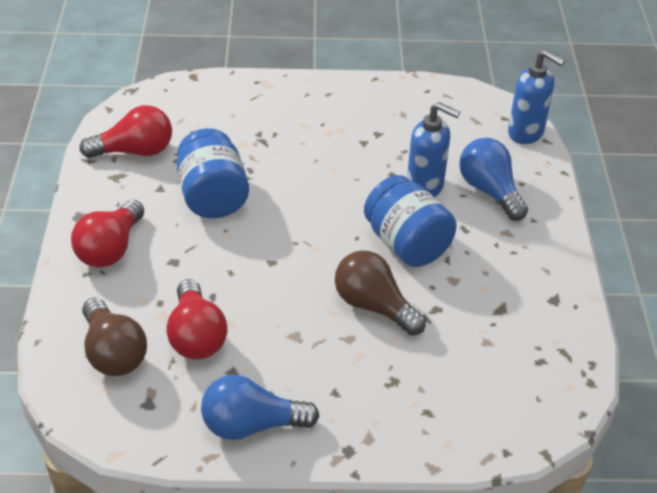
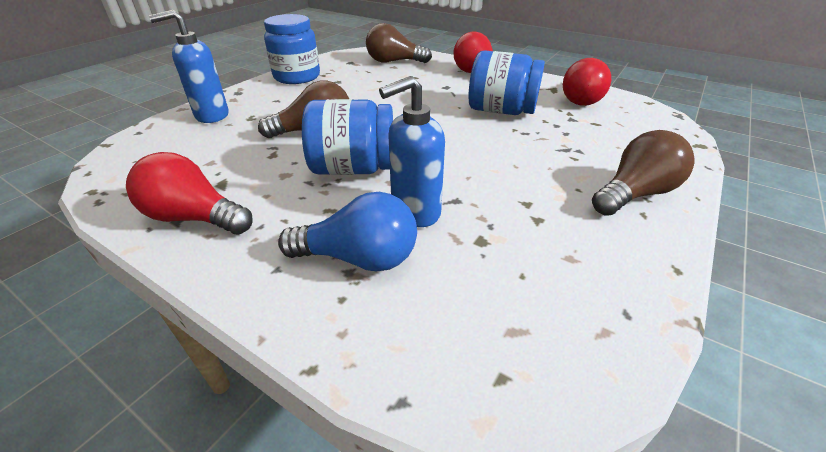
camera: 125 degrees right, 5 degrees down
(196, 336) = (376, 79): red light bulb -> red light bulb (195, 218)
(251, 425) = (297, 77): blue light bulb -> blue jar
(306, 99) = (634, 194): none -> brown light bulb
(526, 133) = (440, 382): blue soap dispenser -> blue soap dispenser (211, 116)

